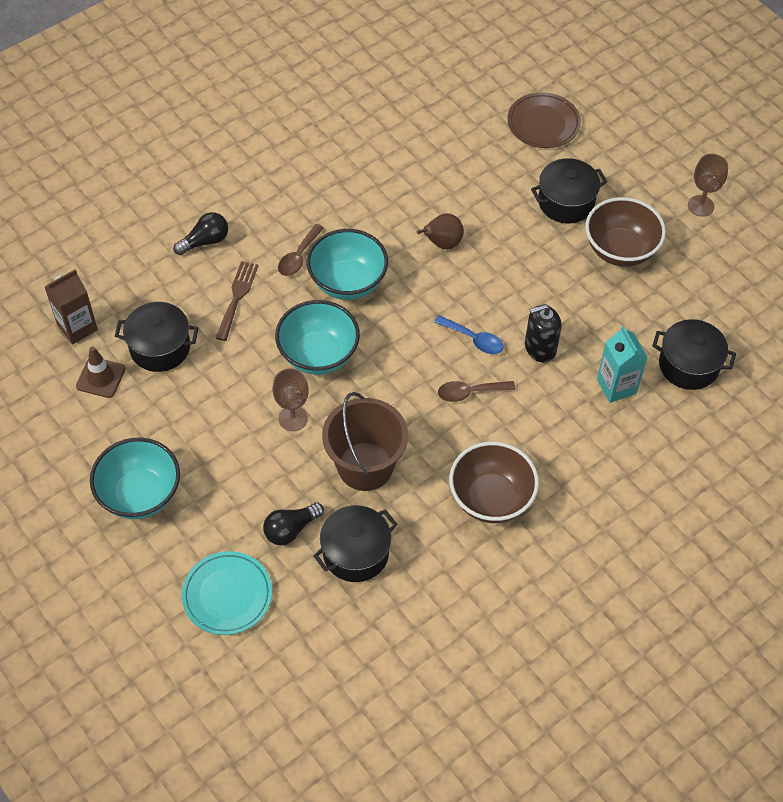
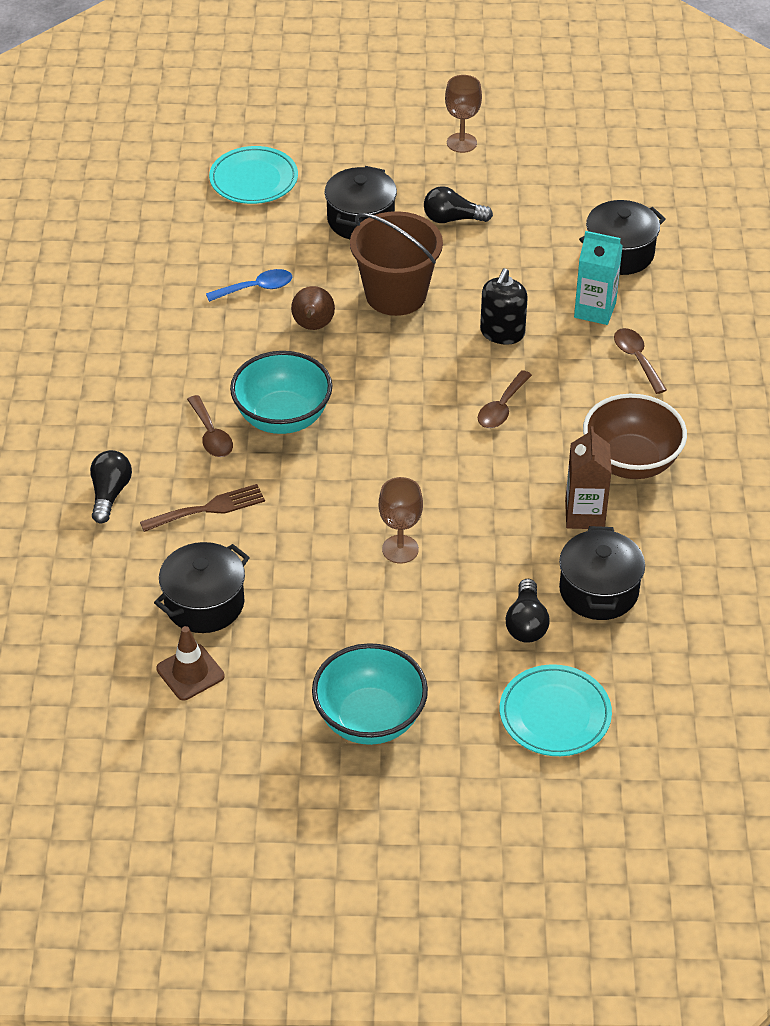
camera: 50 degrees left, 10 degrees down
(77, 327) = (103, 657): brown carton -> brown carton (584, 515)
(237, 297) = (208, 508): brown fork -> brown fork turned 105 degrees clockwise
(318, 355) = (345, 488): turquoise bowl -> none
(365, 466) = (509, 528): brown bucket -> brown bucket (396, 294)
(473, 339) = (445, 370): blue spoon -> blue spoon (256, 288)
(543, 123) = (254, 179): brown plate -> turquoise plate
(593, 441) = (637, 359): none -> brown spoon
(620, 250) = (452, 219): brown bowl -> black light bulb

